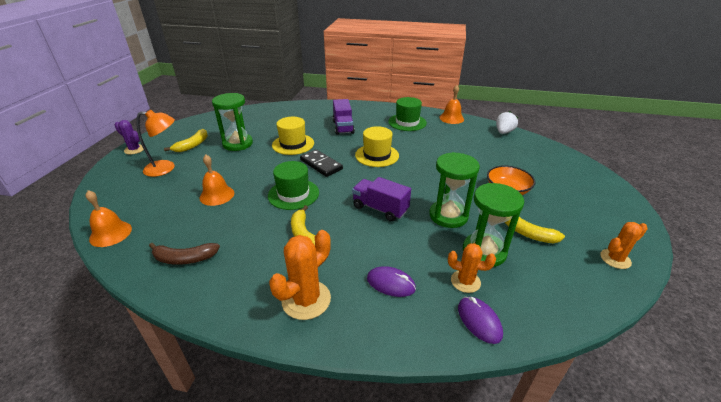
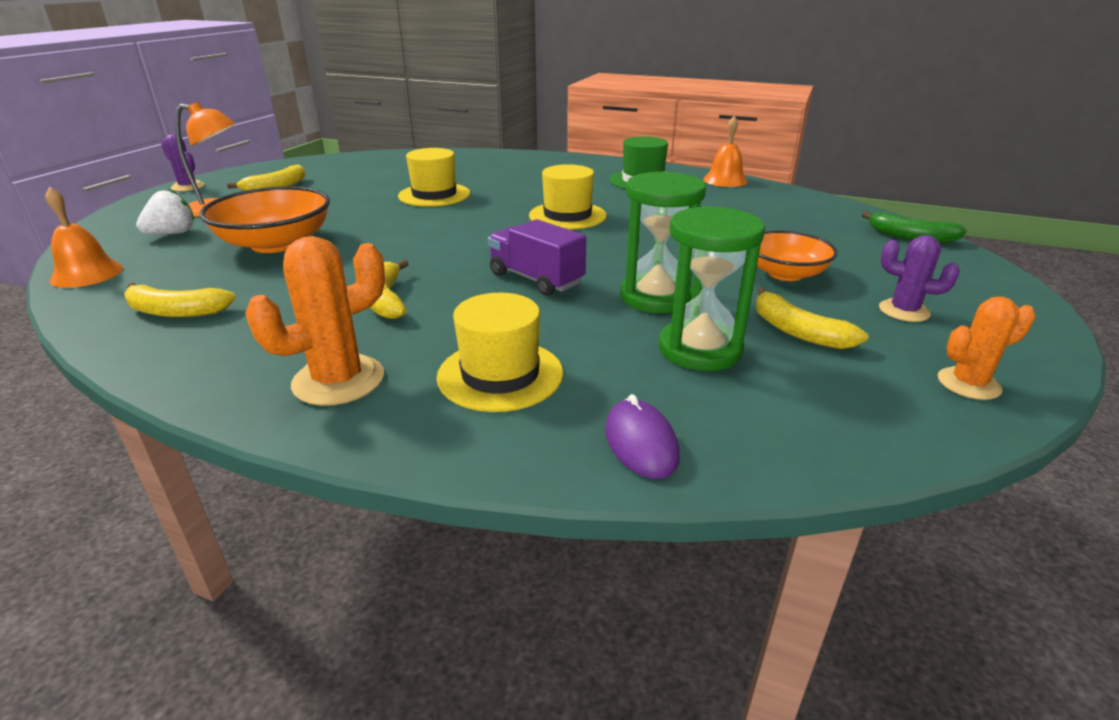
camera: 10 degrees right, 5 degrees down
(184, 258) = (175, 311): brown banana -> yellow banana
(217, 195) = (276, 244): orange bell -> orange bowl
(238, 144) = (347, 189): green hourglass -> none
(293, 194) = (399, 251): green hat -> none
(321, 165) = (466, 220): black domino -> none
(343, 127) = (529, 180): purple truck -> none
(391, 283) = (500, 375): purple mouse -> yellow hat
(465, 281) = (642, 386): orange cactus -> none
(503, 132) = (814, 201): white strawberry -> white strawberry (173, 234)
(559, 156) = (910, 237): none -> green banana
(572, 212) = (903, 311): none -> purple cactus

